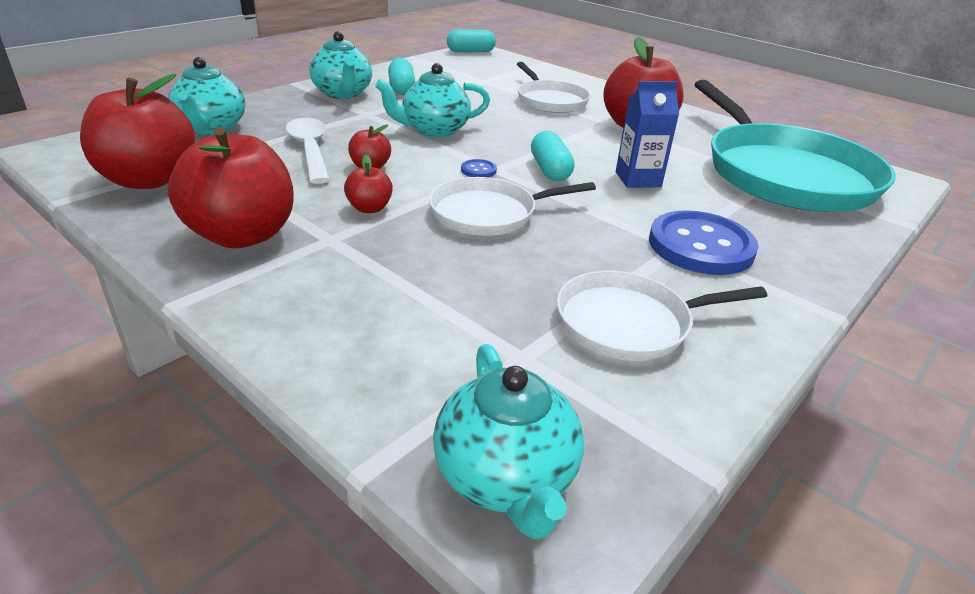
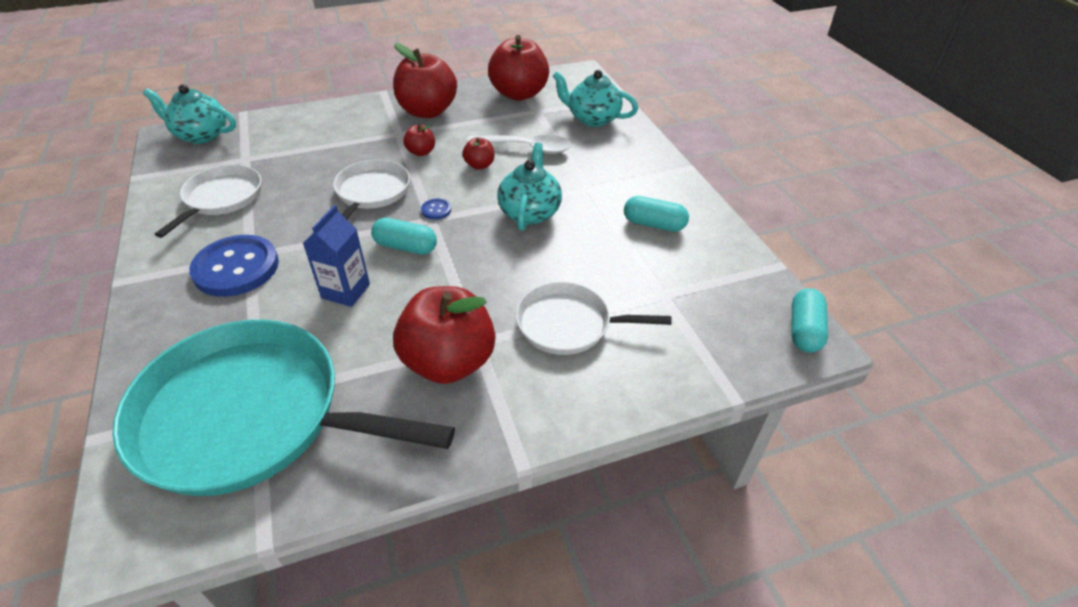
camera: 120 degrees right, 10 degrees up
(343, 94) = (649, 186): turquoise teapot -> none

